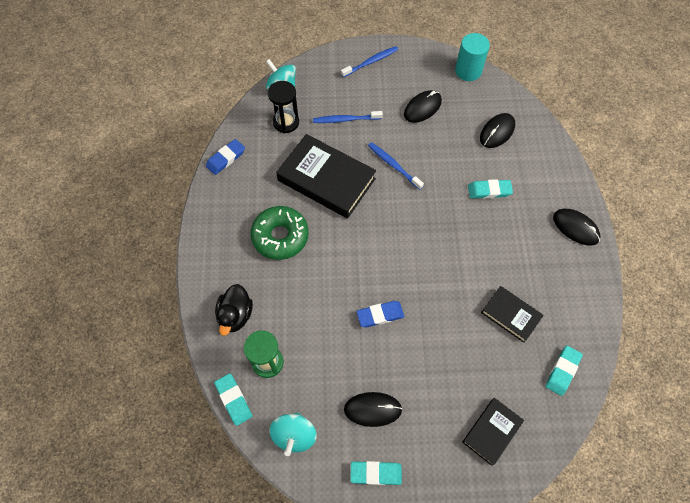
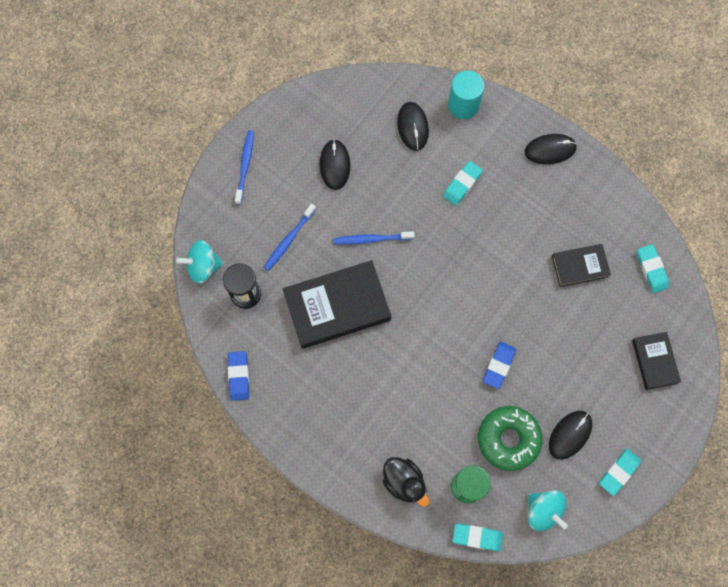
camera: 50 degrees left, 10 degrees up
(280, 236) = (360, 389): green donut -> green donut (508, 439)
(468, 71) = (330, 93): turquoise cylinder -> turquoise cylinder (463, 105)

